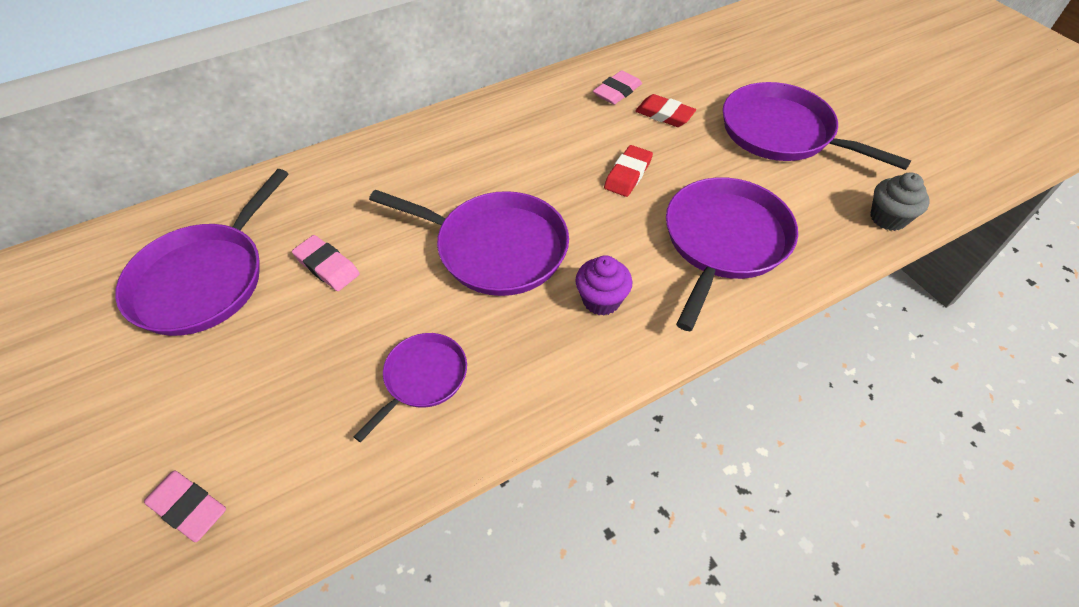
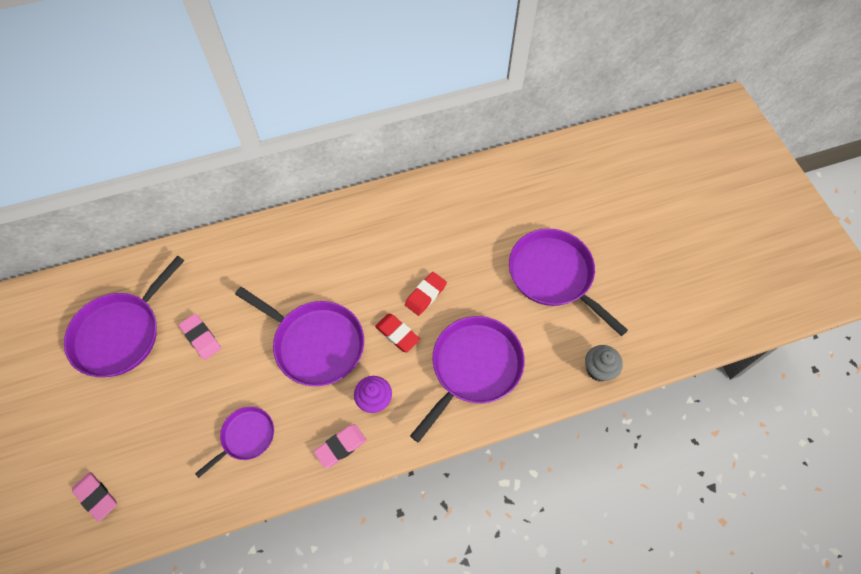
camera: 10 degrees right, 10 degrees up
(617, 91) = (443, 211): pink eraser -> pink eraser (341, 446)
(664, 114) = (471, 241): red eraser -> red eraser (397, 334)

